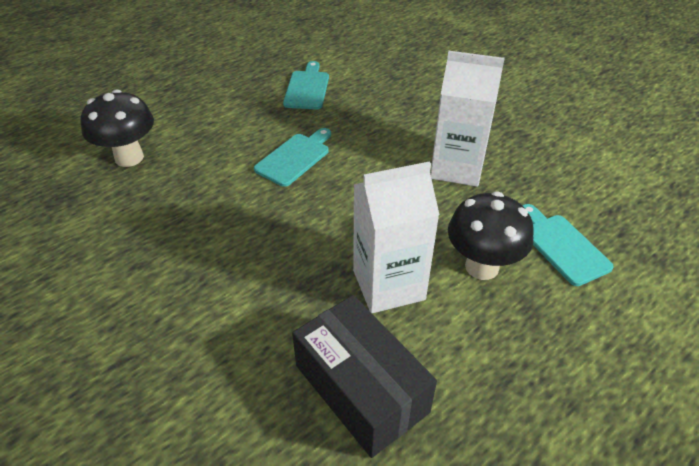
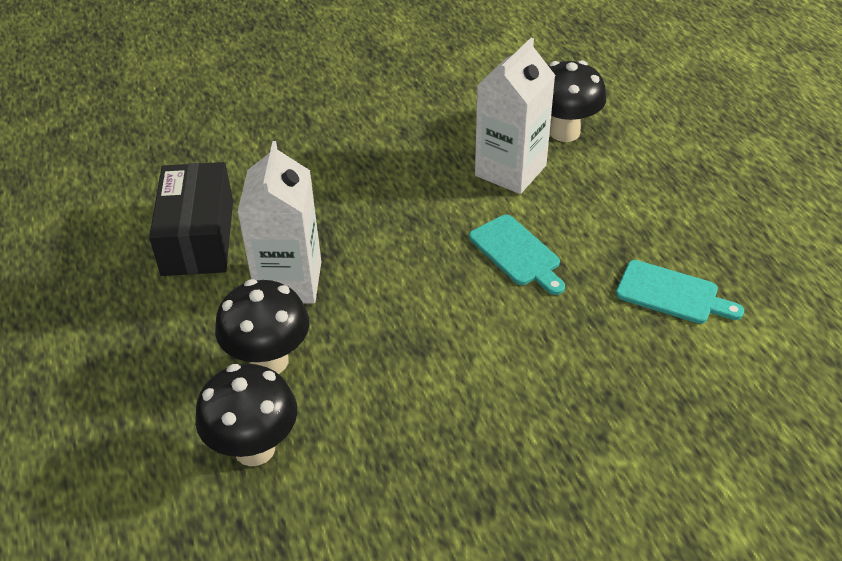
camera: 110 degrees right, 0 degrees up
(361, 388) = (198, 237): black box -> black box turned 75 degrees counterclockwise
(457, 168) = (436, 400): white carton -> white carton (510, 170)
(562, 246) = (254, 448): turquoise cutting board -> black mushroom

